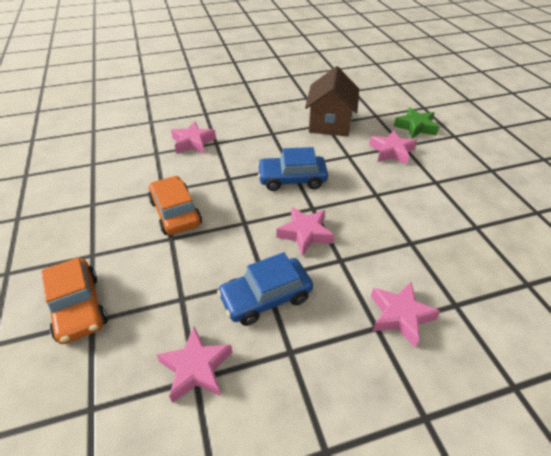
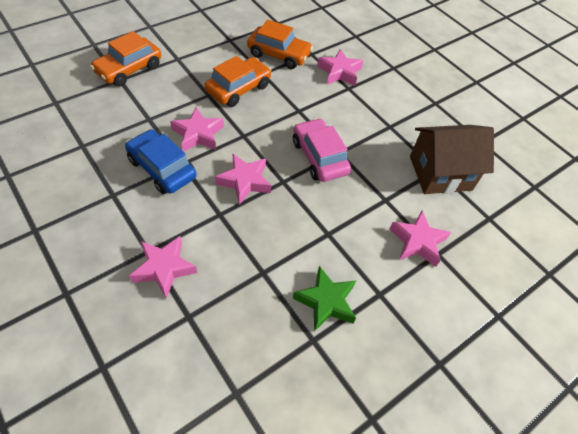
camera: 65 degrees right, 10 degrees up
(143, 173) = (279, 54): none -> orange car
(196, 368) = (90, 143): pink star -> pink star (198, 134)
(292, 179) = (319, 157): blue car -> pink car
(416, 127) = (490, 266): green star -> green star (326, 302)

